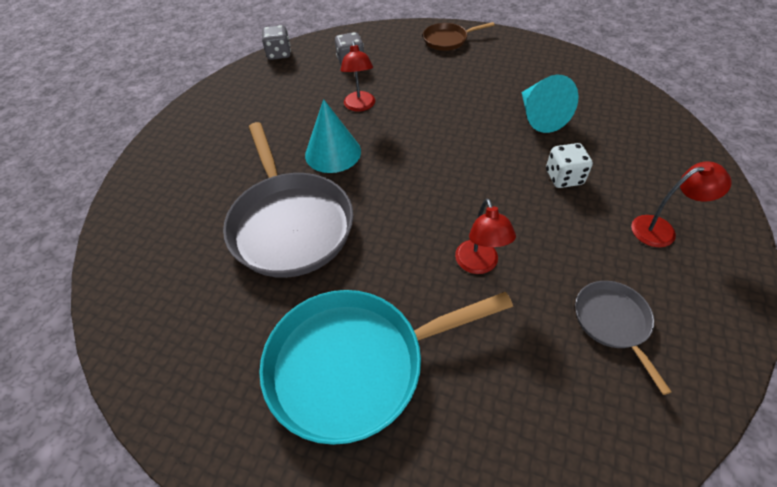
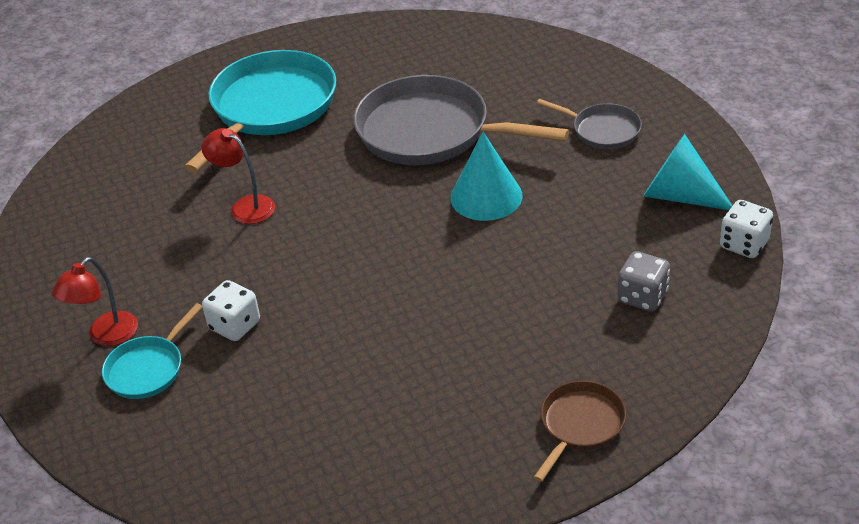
camera: 135 degrees right, 10 degrees down
(279, 54) = (744, 244): grey dice -> white dice
(360, 106) = (537, 254): red lamp -> none
(540, 116) = (324, 383): turquoise cone -> turquoise cone (679, 195)
(613, 322) = (110, 237): grey pan -> grey pan (602, 130)
(642, 187) = (148, 369): none -> turquoise pan

